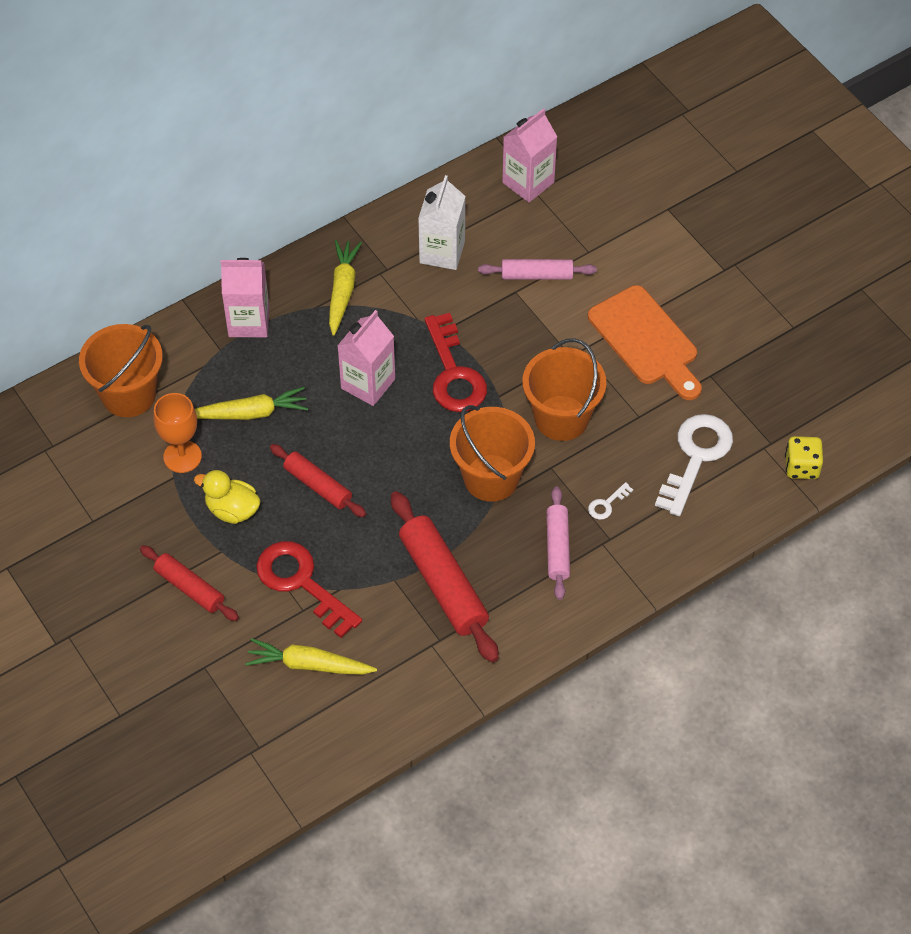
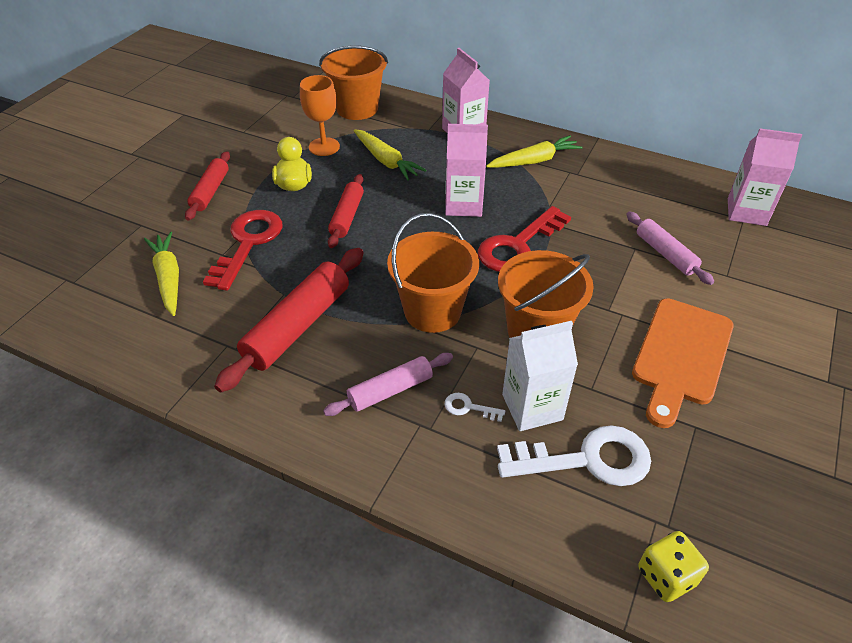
camera: 60 degrees right, 10 degrees down
(442, 252) = (624, 194): white carton -> white carton (532, 407)

